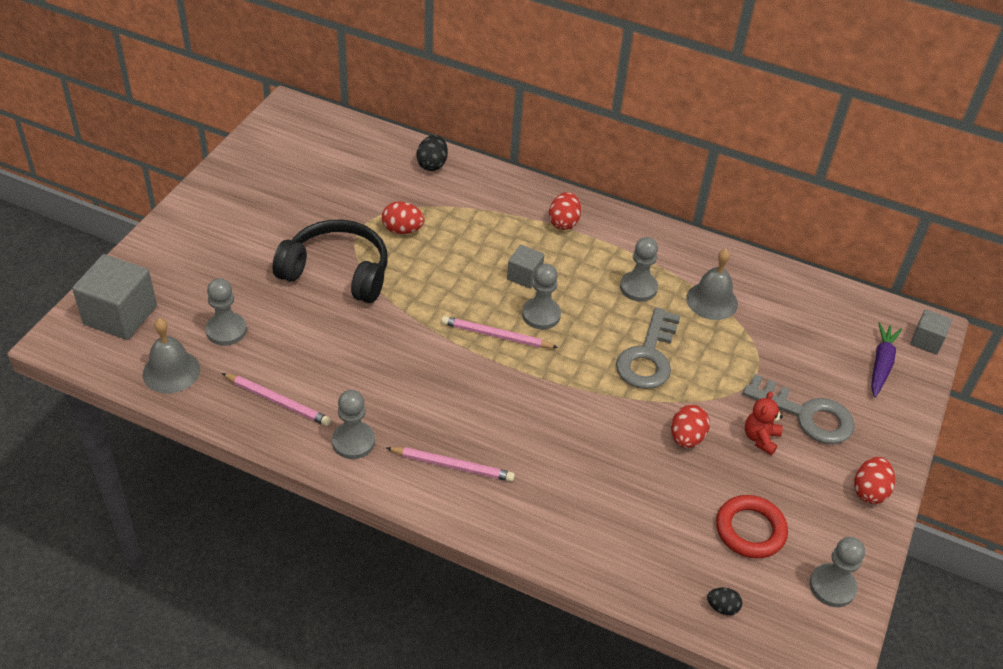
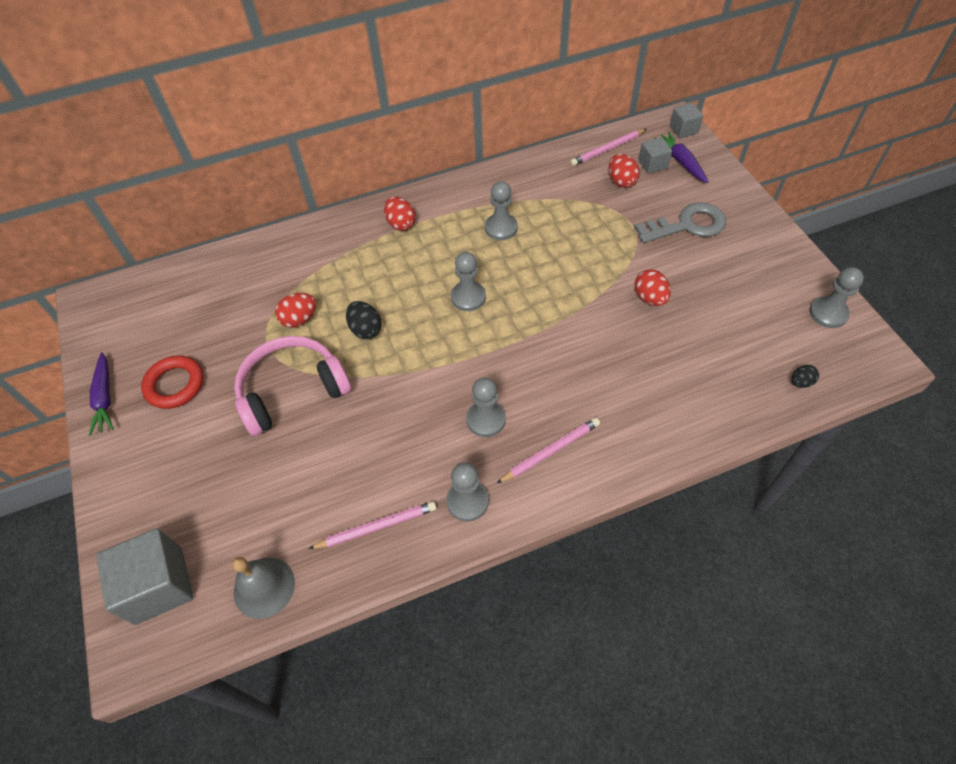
camera: 40 degrees left, 10 degrees up
(224, 179) = (105, 398): none -> purple carrot
(226, 330) = (265, 512): grey pawn -> grey pawn (486, 419)
(337, 272) = (292, 391): black headphones -> pink headphones
(432, 164) = (259, 255): black egg -> black egg (366, 329)
(496, 336) = (459, 336): pink pencil -> pink pencil (607, 149)
(524, 276) = (424, 280): grey cube -> grey cube (652, 164)
(648, 356) = (564, 267): grey key -> none
(712, 301) = (551, 200): grey bell -> none
(750, 530) = (752, 321): red ring -> red ring (175, 385)
(760, 438) = (685, 261): red teddy bear -> none
(869, 491) = (771, 240): red egg -> red egg (621, 181)

